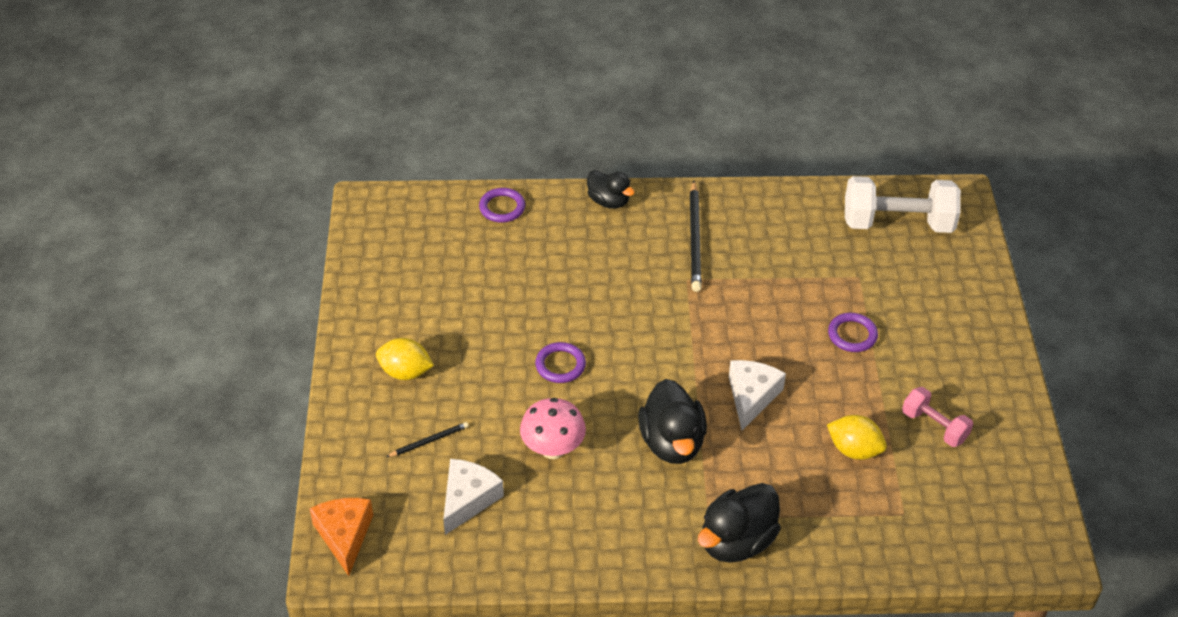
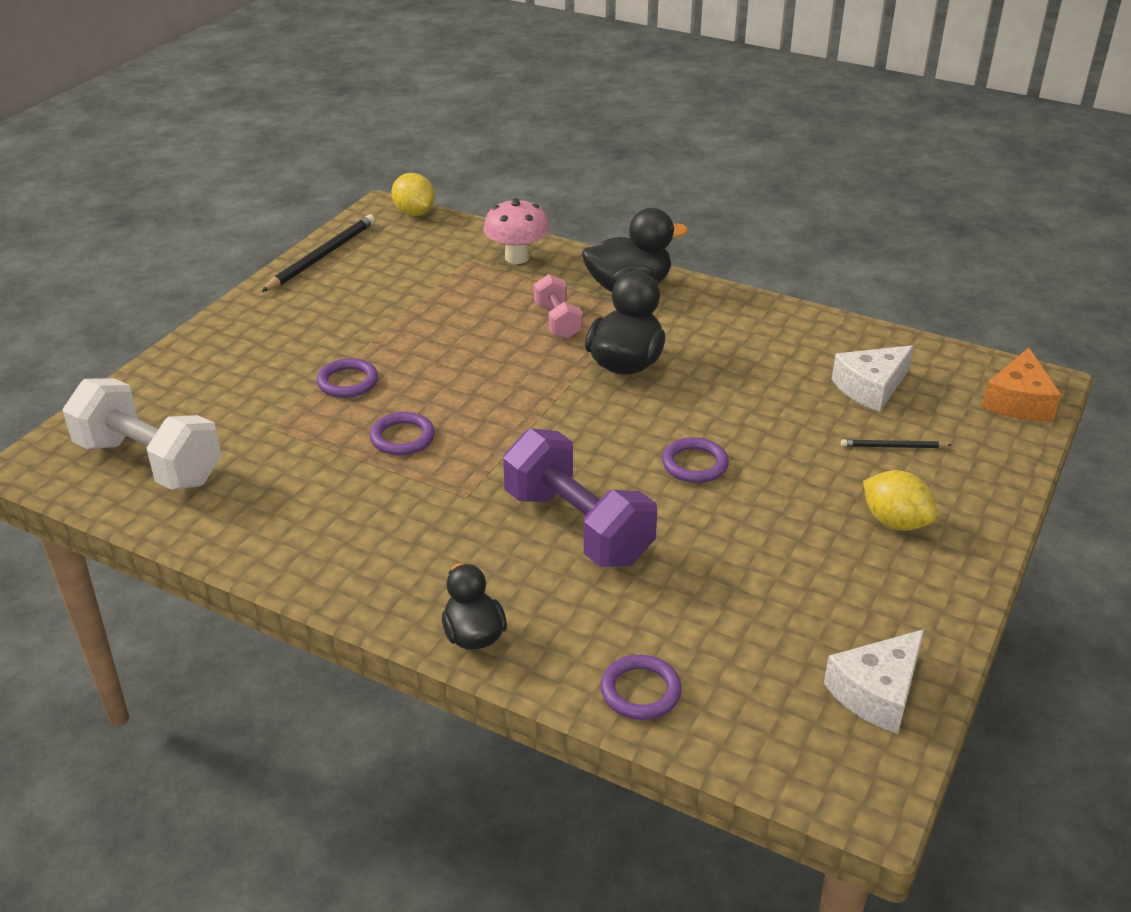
camera: 150 degrees left, 10 degrees down
(553, 449) = (755, 397): pink mushroom -> pink mushroom (517, 257)
(602, 286) = (577, 527): none -> purple dumbbell
(695, 239) = (407, 538): black pencil -> black pencil (322, 256)
(751, 397) = (510, 370): white cheese -> white cheese (877, 692)
(767, 305) = (402, 437): none -> purple ring
(854, 450) = (458, 306): yellow lemon -> yellow lemon (414, 213)
(934, 426) = (366, 297): pink dumbbell -> pink dumbbell (557, 321)

